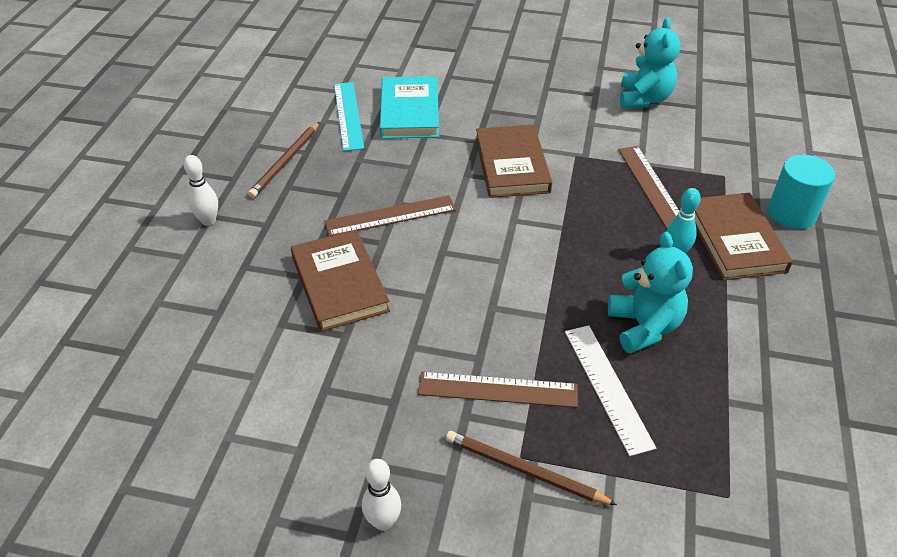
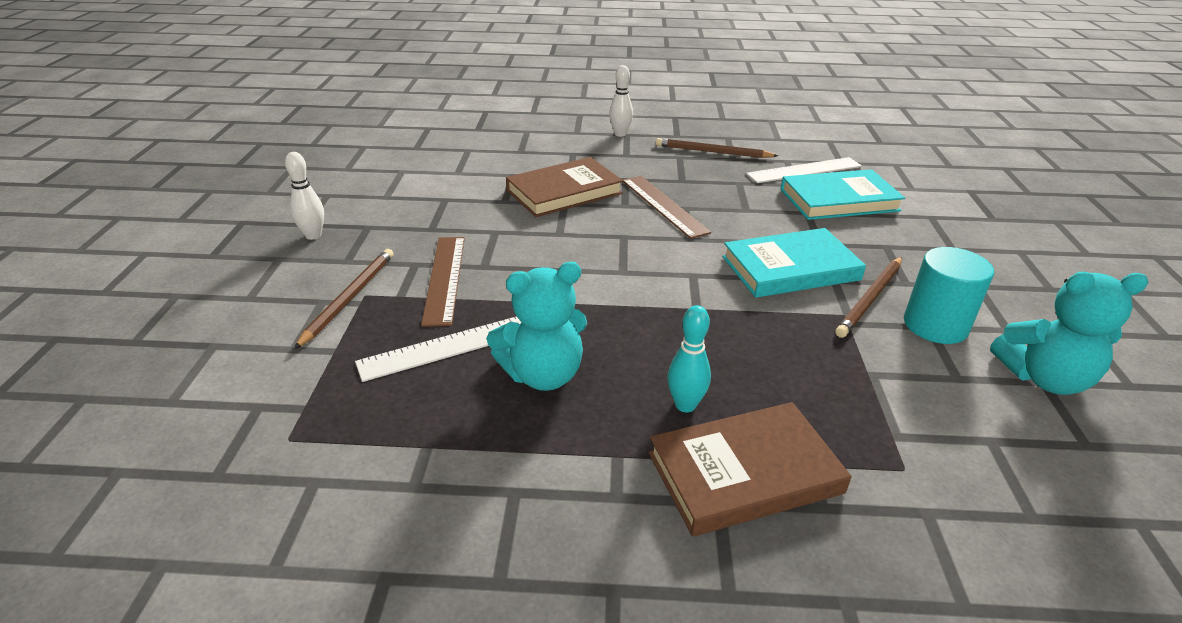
camera: 80 degrees right, 10 degrees down
(348, 115) = (804, 170): turquoise ruler -> white ruler
(512, 165) = (790, 268): brown book -> turquoise book
(557, 138) = (870, 299): none -> brown pencil
(651, 186) = (824, 384): brown ruler -> none
(791, 213) = (854, 559): turquoise cylinder -> turquoise cylinder (935, 325)

